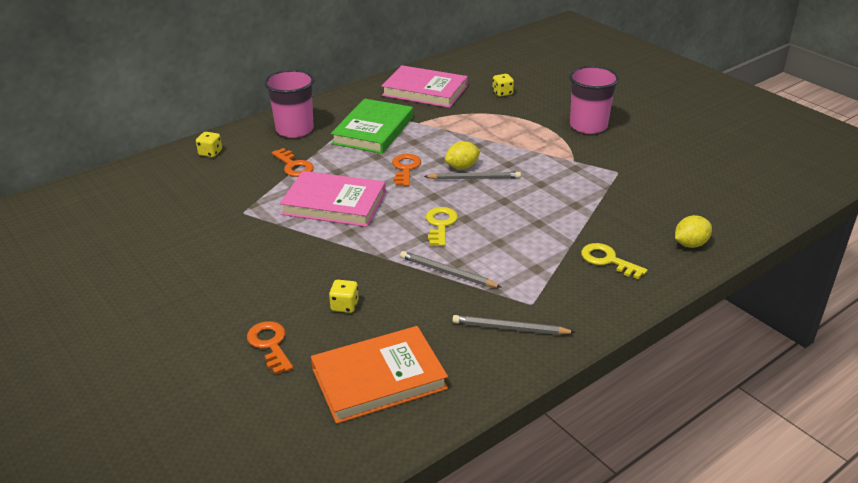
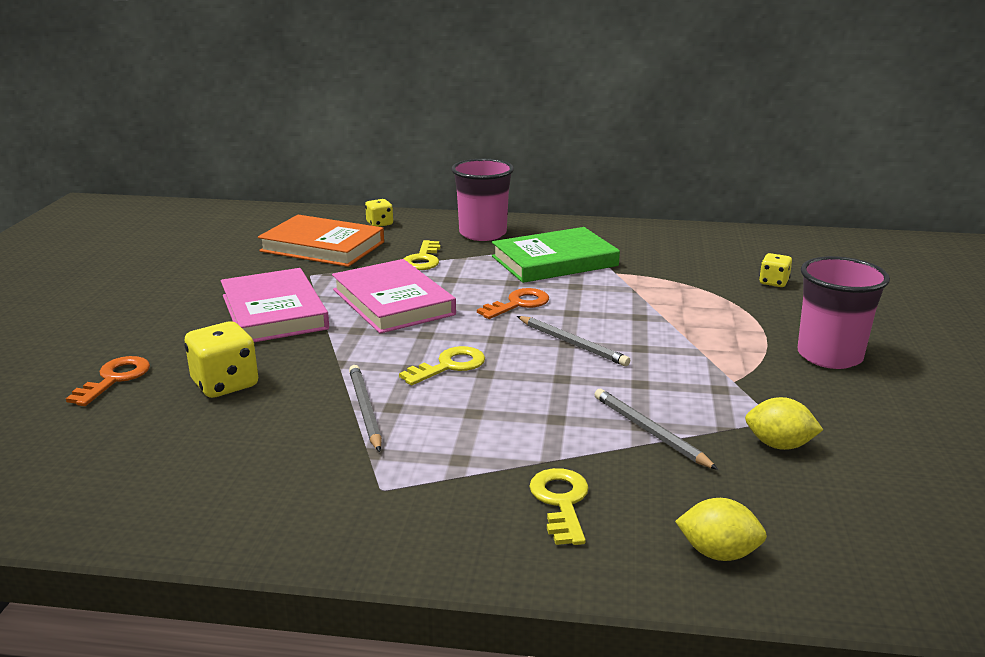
camera: 45 degrees right, 10 degrees down
(294, 166) = (423, 259): orange key -> yellow key
(345, 306) = (225, 384): yellow dice -> yellow dice, size x1.70
(379, 379) = (118, 459): orange book -> orange book (322, 247)
(425, 91) = (680, 249): pink book -> pink book (274, 312)
(462, 167) = (580, 328): yellow lemon -> yellow lemon (779, 445)
(510, 328) = (310, 497): grey pencil -> grey pencil (650, 432)

